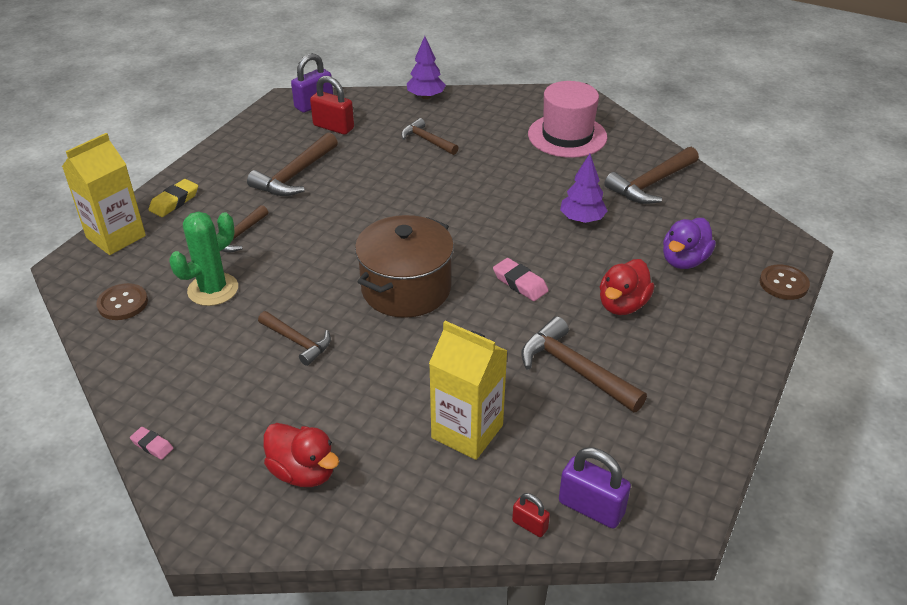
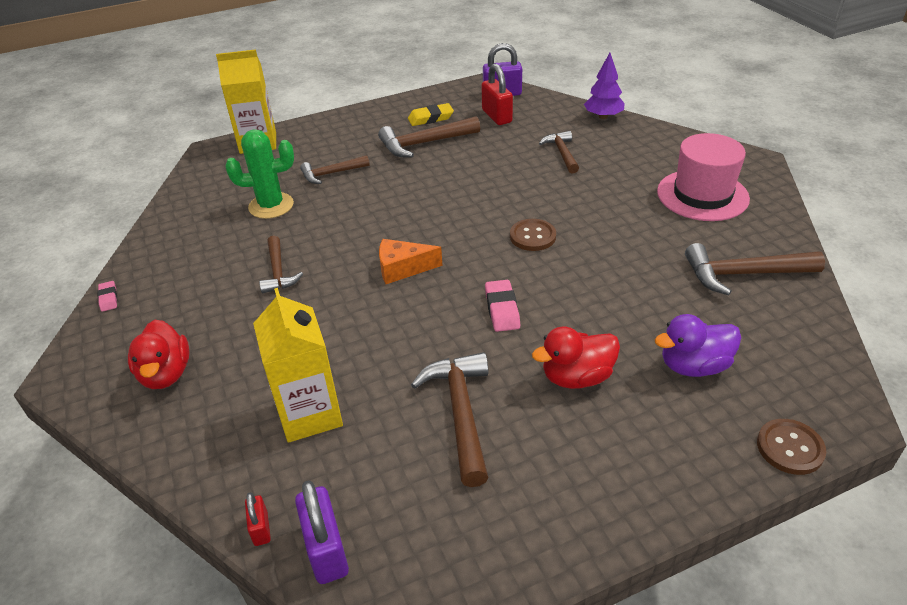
camera: 40 degrees right, 0 degrees up
(123, 303) = (208, 190): brown button -> brown button (532, 236)
(174, 202) = (321, 132): yellow eraser -> yellow eraser (430, 118)
(406, 289) = (402, 269): brown pot -> orange cheese
(582, 219) = (628, 278): purple tree -> none

